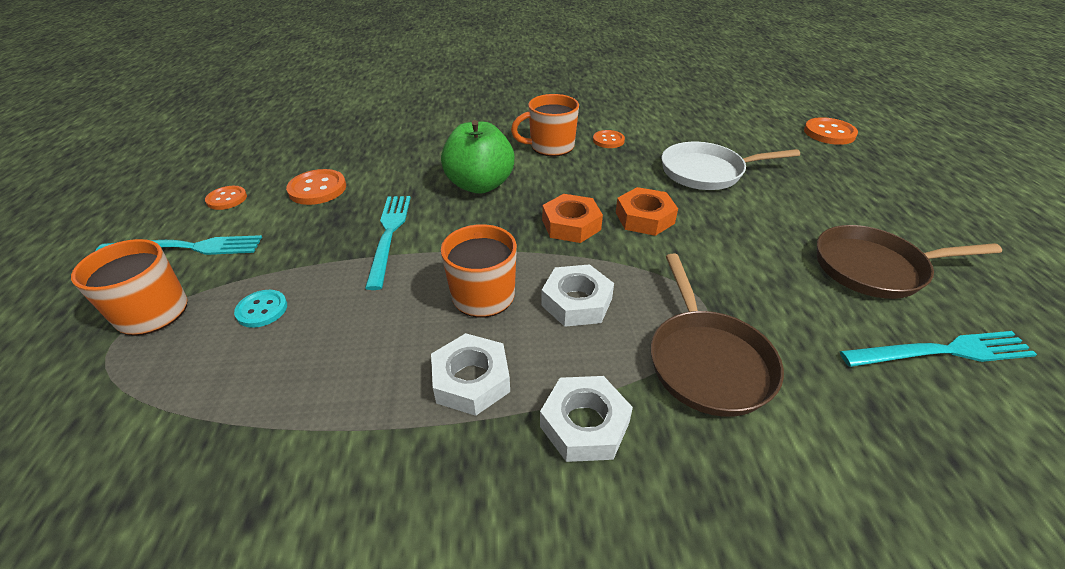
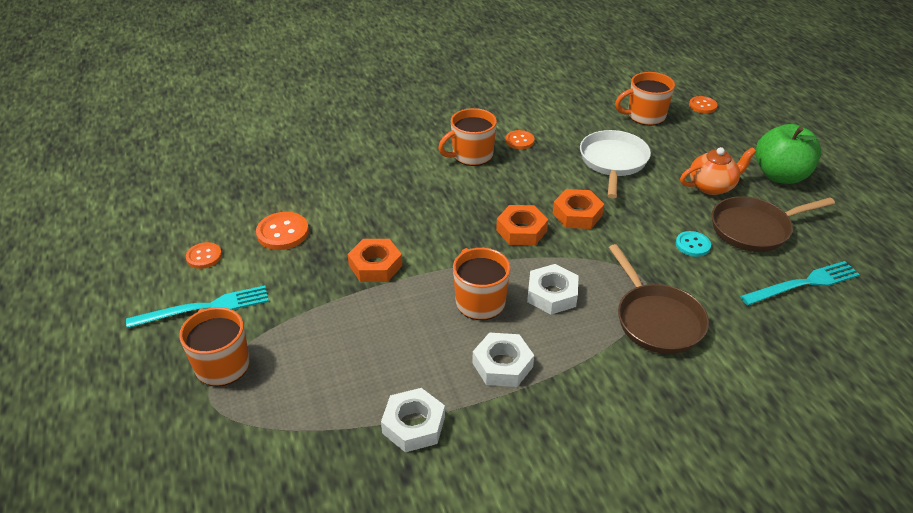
camera: 15 degrees left, 0 degrees up
(262, 310) = (312, 346): turquoise button -> turquoise button (692, 245)
(389, 235) = (375, 265): turquoise fork -> orange nut
(480, 185) = (427, 205): green apple -> green apple (780, 175)
(584, 424) = (591, 377): white nut -> white nut (413, 425)
(706, 172) = (613, 162): white pan -> white pan turned 120 degrees clockwise
(758, 135) = (645, 116): none -> orange mug
(824, 212) = (712, 186): none -> orange teapot
(829, 133) = (702, 106): orange button -> orange button, size x0.65

